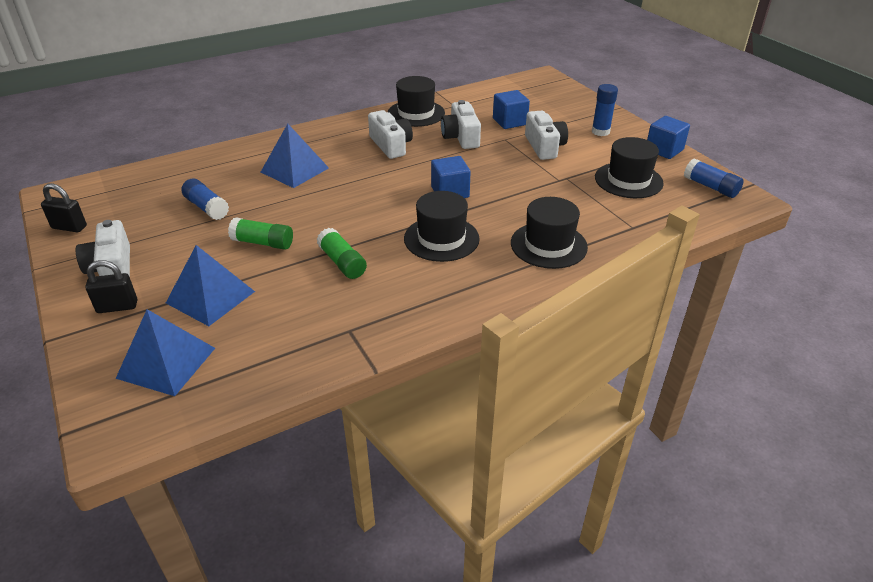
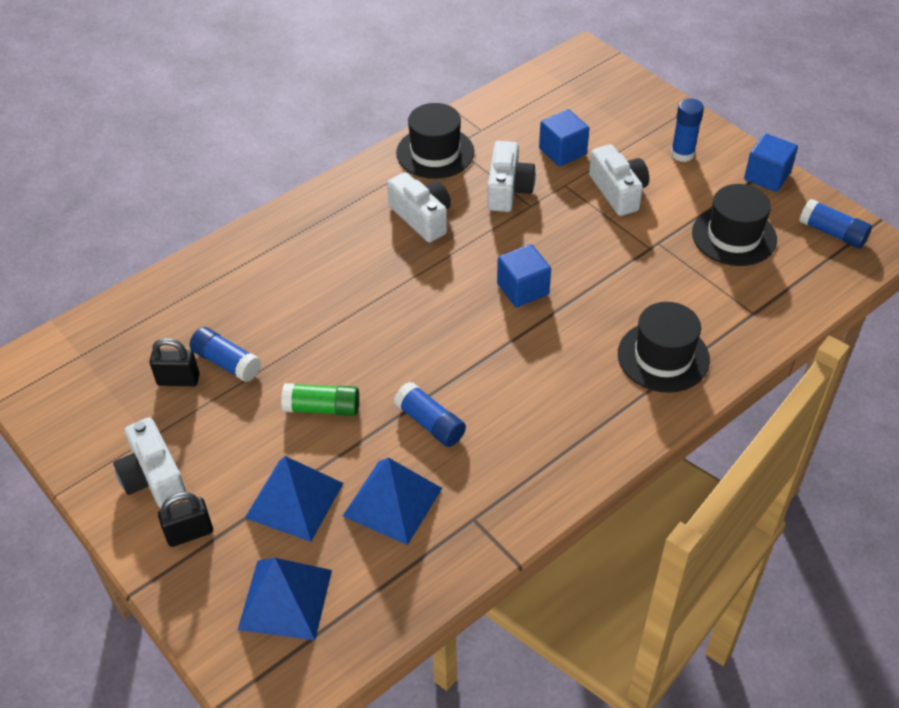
camera: 10 degrees left, 10 degrees up
(69, 227) = (65, 423): black padlock -> black padlock (178, 380)
(295, 170) = (313, 280): blue pyramid -> blue pyramid (392, 501)
(342, 262) = (430, 423): green glue stick -> blue glue stick
(441, 239) = (535, 367): black hat -> none
(461, 137) = (508, 189): white camera -> white camera turned 150 degrees counterclockwise

